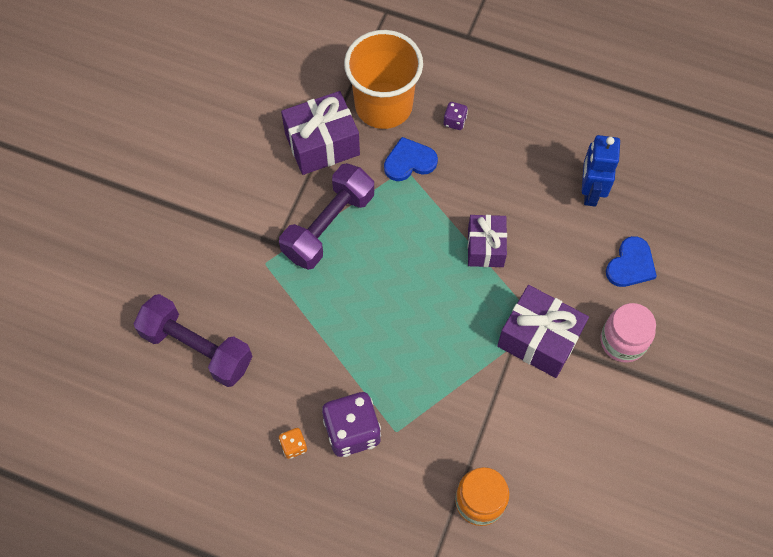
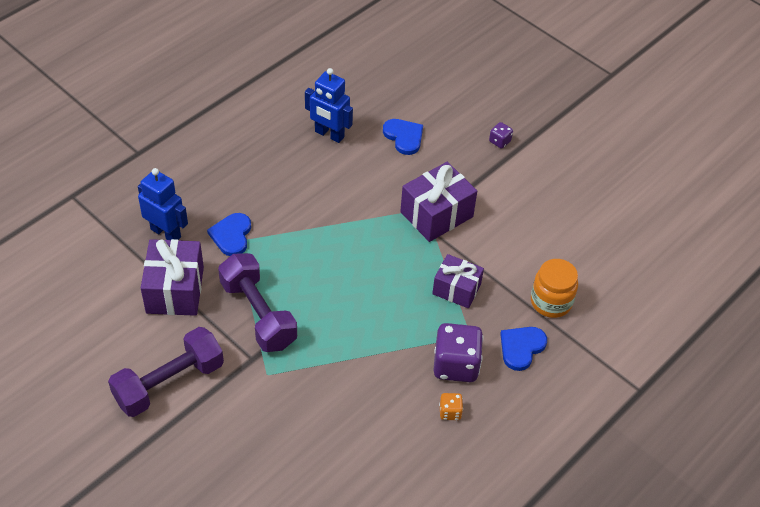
camera: 70 degrees left, 15 degrees down
(197, 348) = (322, 456): purple dumbbell -> purple dumbbell (169, 383)
(383, 105) = (166, 233): orange cup -> blue robot
(404, 490) = (521, 348): none -> blue heart
(454, 121) = (213, 192): purple dice -> purple dice (499, 141)
(485, 247) = (340, 216): purple gift -> purple gift (456, 289)
(623, 341) = (463, 166): pink jar -> none

